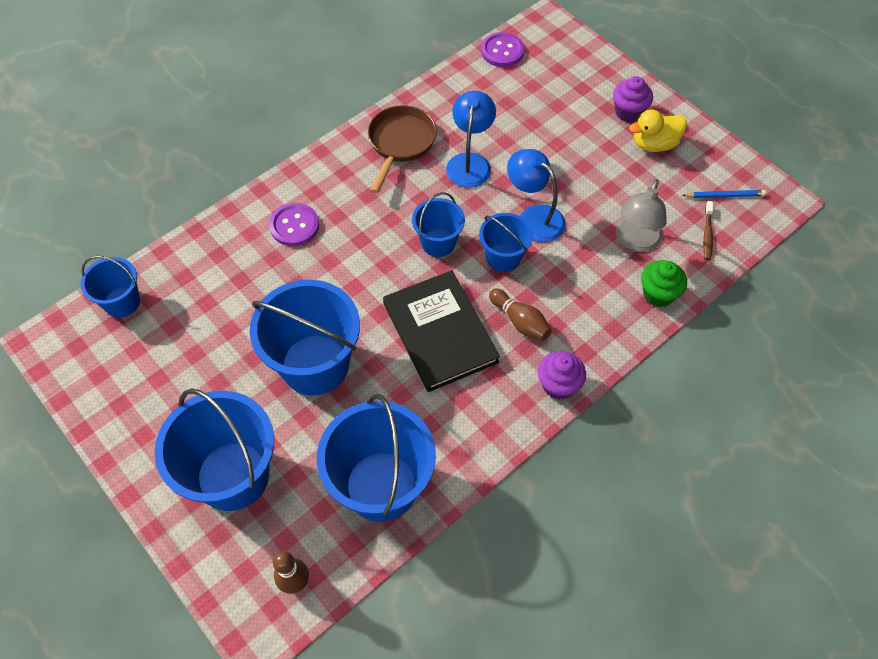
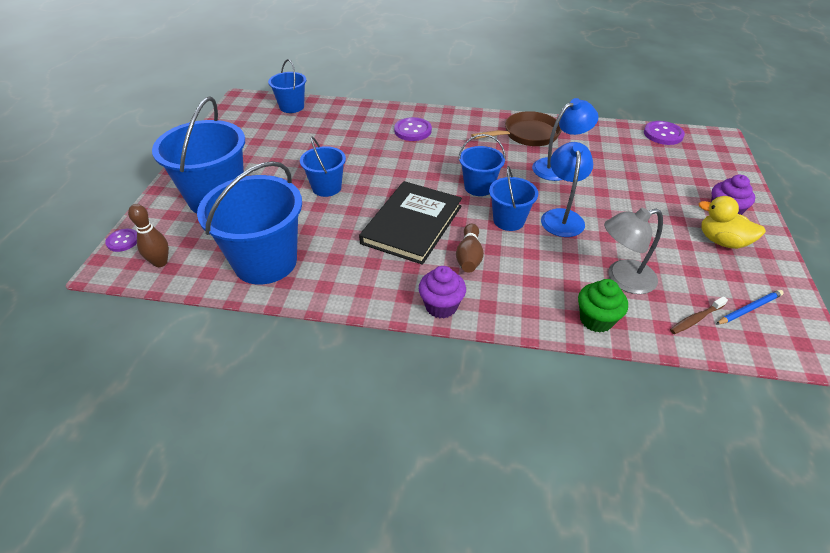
camera: 50 degrees right, 15 degrees down
(223, 604) = (123, 241): none -> purple button
(315, 364) = (326, 187): blue bucket -> blue bucket, size x0.54
(724, 195) = (749, 309): blue pencil -> blue pencil turned 75 degrees counterclockwise

